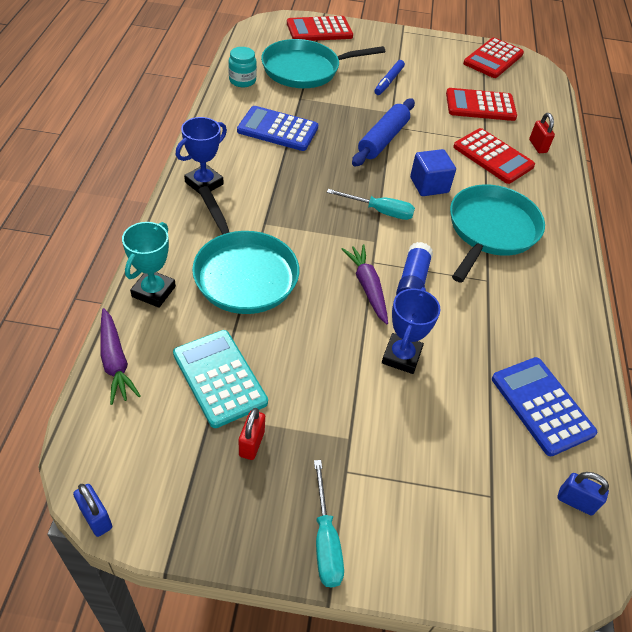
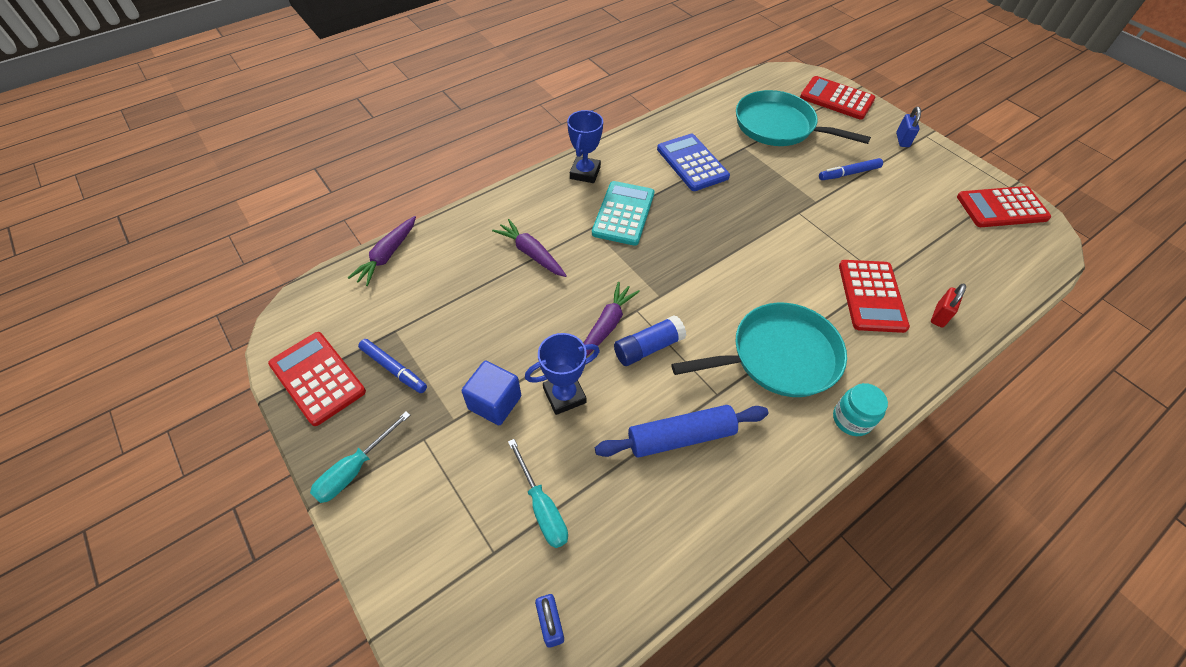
camera: 50 degrees right, 5 degrees up
(96, 518) = (269, 339): blue padlock -> blue padlock (902, 140)
(153, 291) = (461, 227): turquoise trophy -> none
(204, 183) = (585, 173): blue trophy -> blue trophy turned 75 degrees counterclockwise
(219, 378) = (429, 312): turquoise calculator -> turquoise calculator (623, 213)
(242, 80) = (712, 110): turquoise jar -> turquoise jar (851, 419)
(243, 273) = (531, 253): turquoise pan -> purple carrot
(251, 443) = (394, 369): red padlock -> blue marker
(380, 211) = (694, 275): turquoise screwdriver -> turquoise screwdriver (542, 507)
(383, 139) = (775, 219): blue rolling pin -> blue rolling pin (681, 436)
(429, 185) = (769, 282): blue cube -> blue cube (495, 402)
(480, 106) = (922, 243): red calculator -> red calculator (317, 378)
(542, 406) = (626, 528): blue calculator -> none

